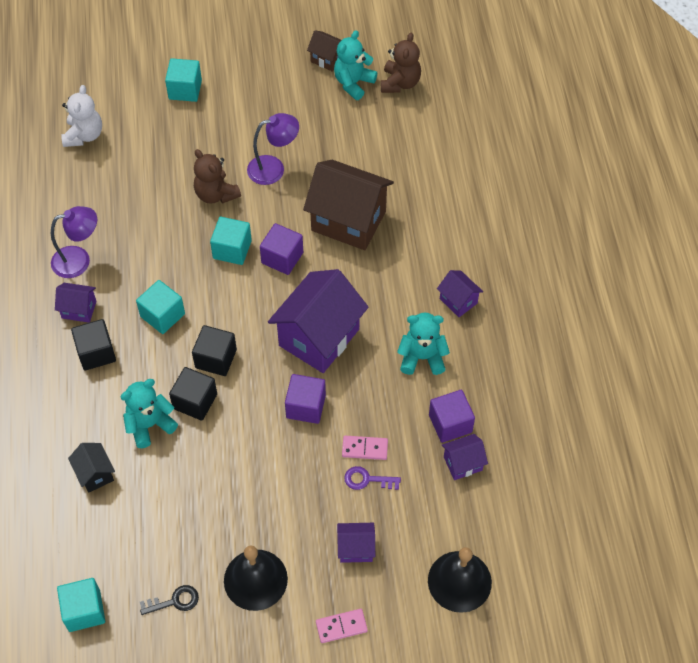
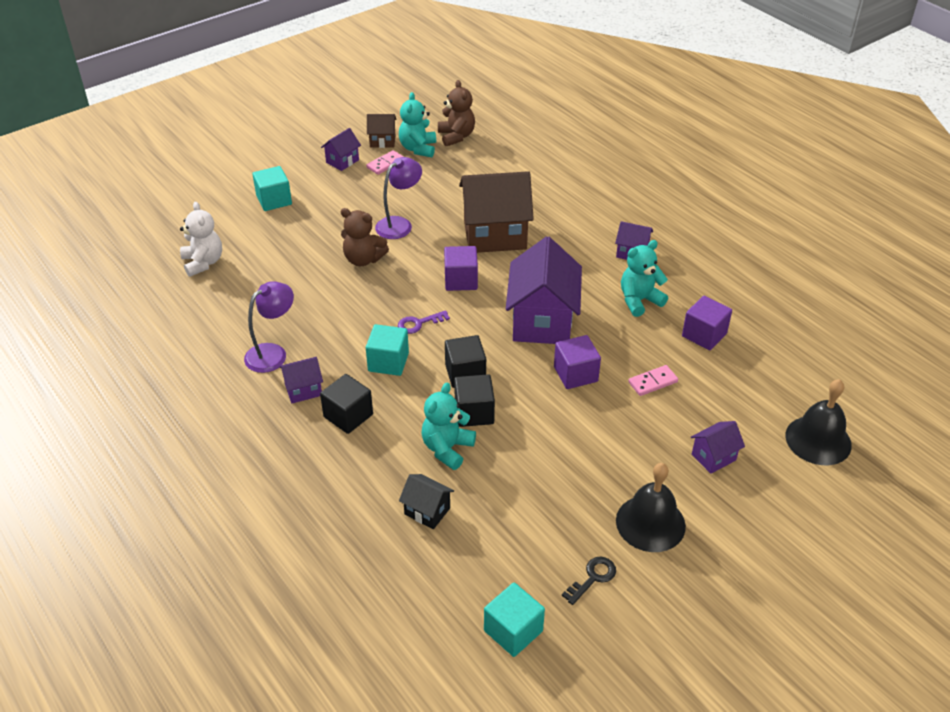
camera: 30 degrees left, 15 degrees down
(232, 249) = (411, 291): turquoise cube -> none
(341, 626) = (757, 522): pink domino -> pink domino (385, 164)
(367, 479) = (675, 403): purple key -> purple key (419, 323)
(463, 463) = (740, 357): purple house -> purple house (342, 161)

